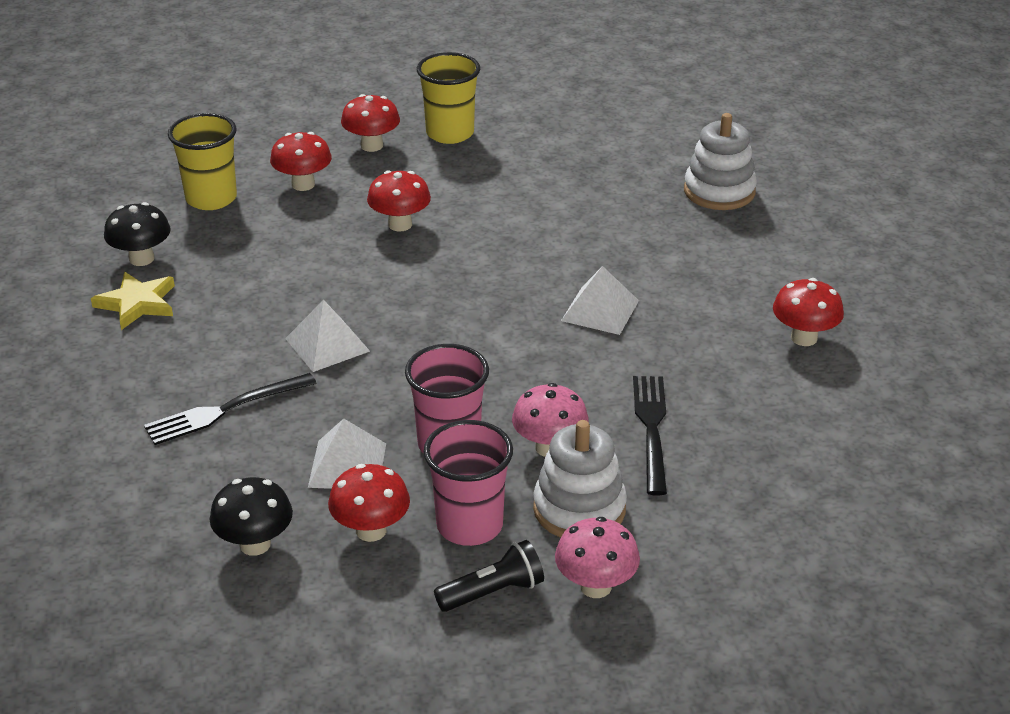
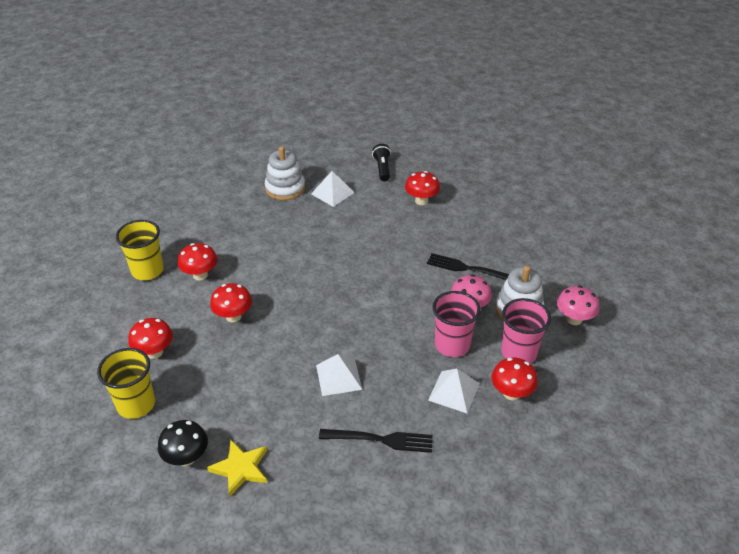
camera: 70 degrees left, 5 degrees up
(224, 410) = (381, 440): black fork -> black fork turned 75 degrees counterclockwise
(255, 544) = (508, 447): black mushroom -> none
(372, 146) = (133, 309): red mushroom -> red mushroom (200, 275)
(493, 592) = (569, 356): black flashlight -> black flashlight (382, 169)
(600, 310) = (365, 259): white pyramid -> white pyramid (332, 193)

